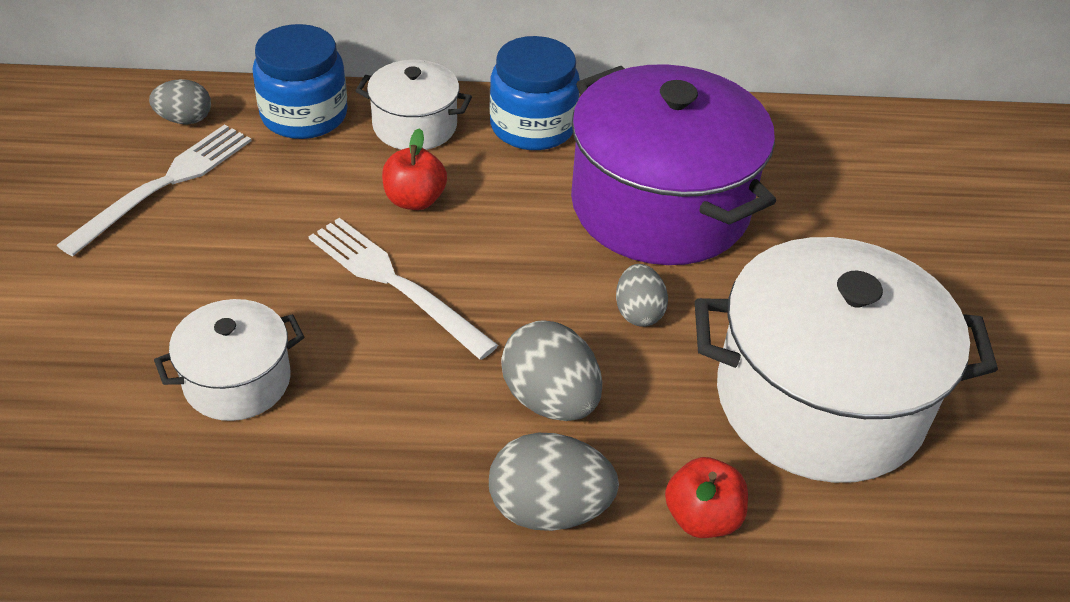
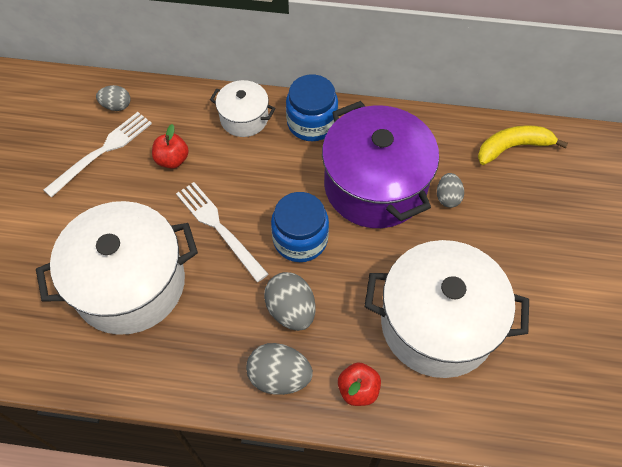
camera: 10 degrees right, 15 degrees up
(237, 381) = (130, 284): white pot -> white pot, size x2.01
(304, 115) = (183, 106): blue jar -> blue jar (300, 239)
(414, 200) = (237, 171): red apple -> red apple (172, 160)
(638, 312) = (349, 258): grey egg -> grey egg (447, 197)
(874, 142) = (513, 147): none -> yellow banana

